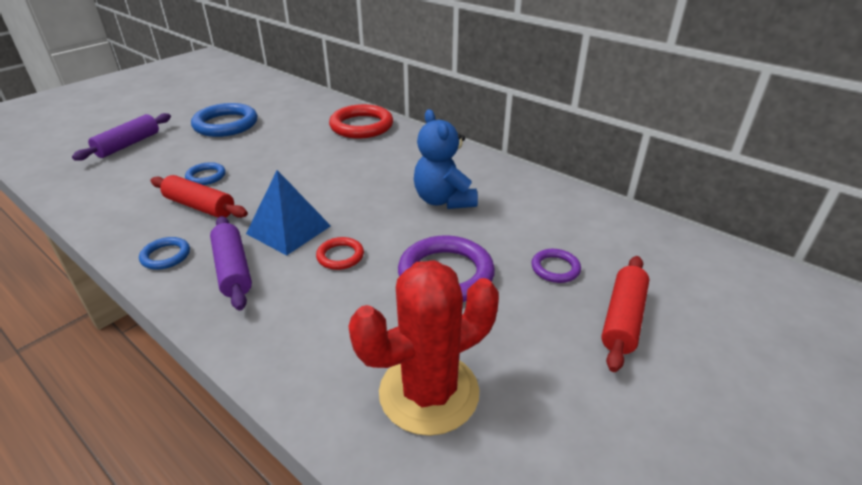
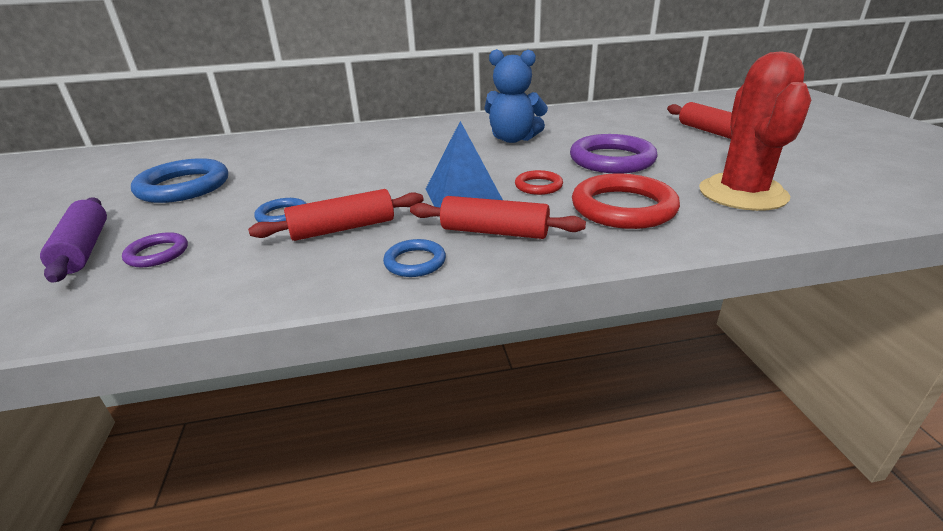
camera: 50 degrees left, 5 degrees down
(233, 269) = (494, 232): purple rolling pin -> red rolling pin
(361, 126) = (337, 137): red ring -> red ring (623, 208)
(555, 268) = (643, 133): purple ring -> purple ring (157, 253)

